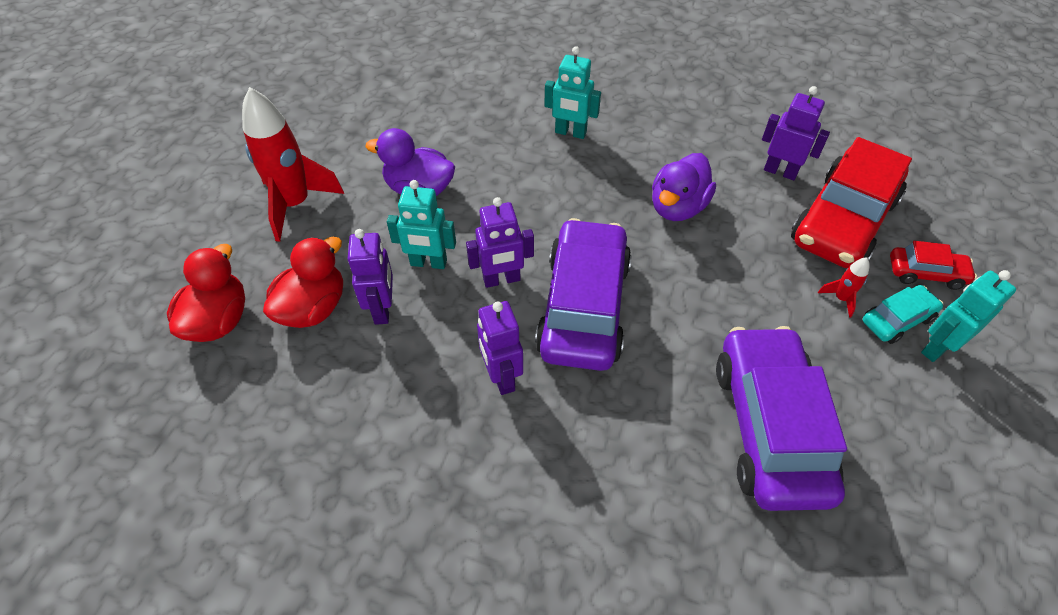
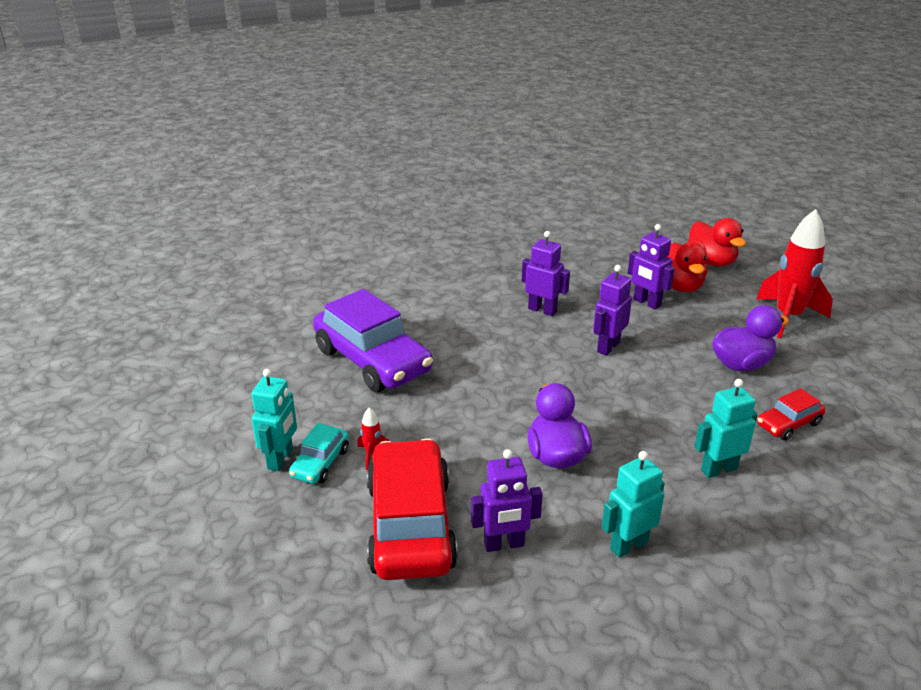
camera: 140 degrees right, 20 degrees down
(428, 263) = (661, 332): turquoise robot -> turquoise robot (628, 545)
(583, 307) = (541, 359): purple car -> none
(926, 273) = (311, 515): red car -> red car (788, 424)

